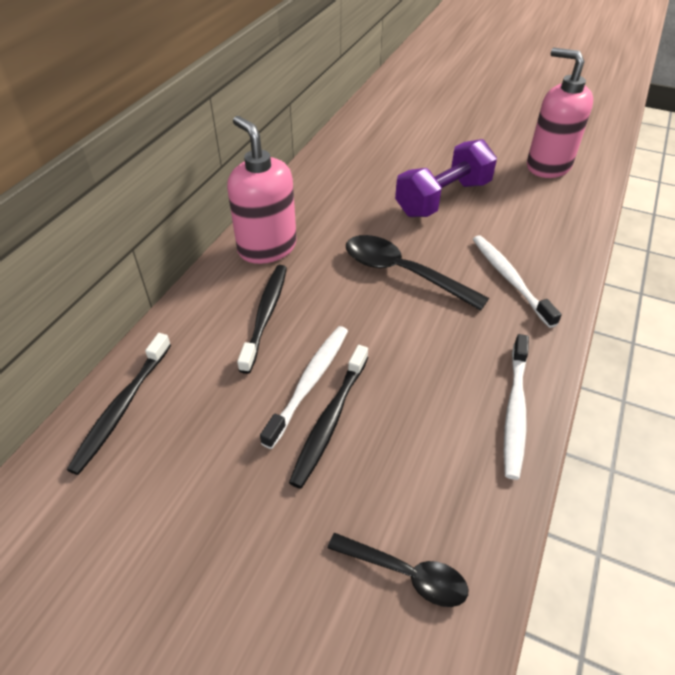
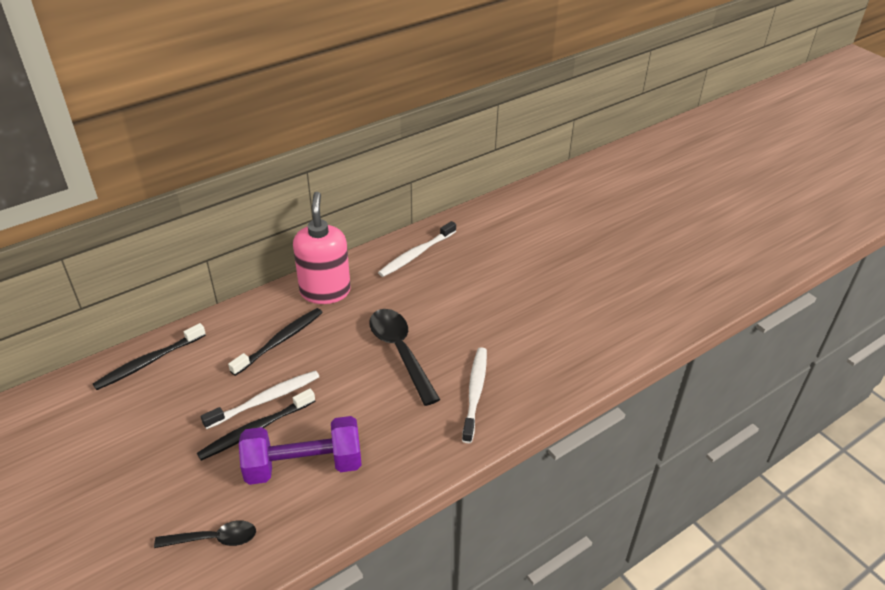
camera: 30 degrees right, 5 degrees down
(405, 573) = (213, 539): black spoon -> black spoon turned 60 degrees counterclockwise
(443, 198) = (493, 305): purple dumbbell -> purple dumbbell (304, 465)
(515, 410) = (376, 484): white toothbrush -> white toothbrush (416, 254)
(548, 166) = (615, 312): pink soap dispenser -> none

